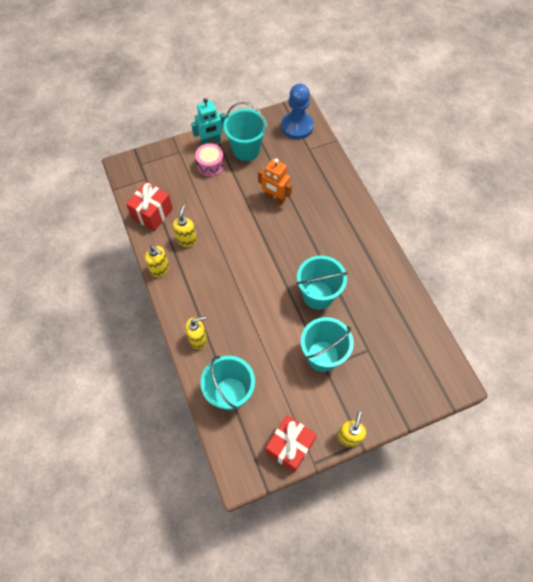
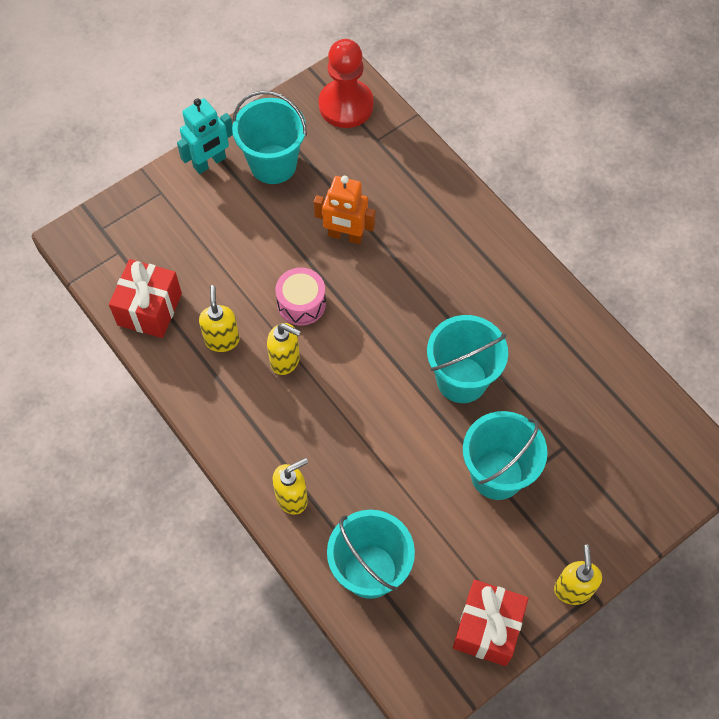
camera: 15 degrees left, 0 degrees up
(160, 269) = (193, 399): yellow soap dispenser -> yellow soap dispenser (285, 361)
(210, 165) = (221, 204): pink drum -> pink drum (301, 303)
(297, 126) = (346, 105): blue pawn -> red pawn

